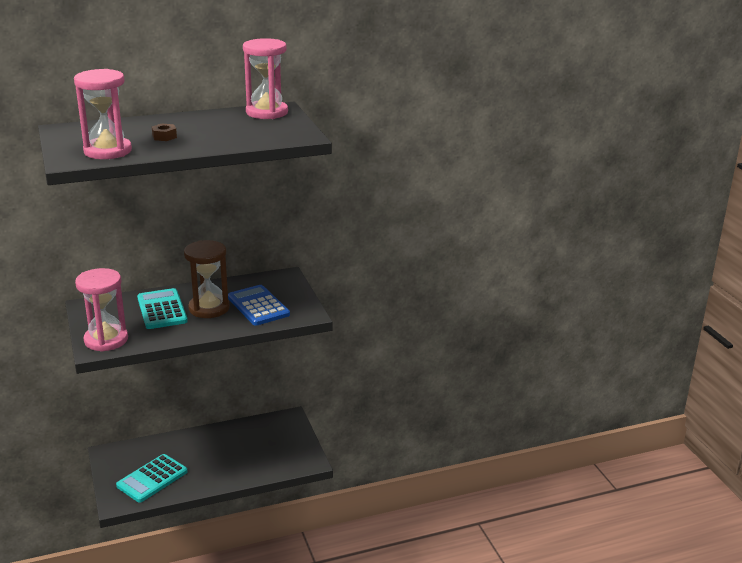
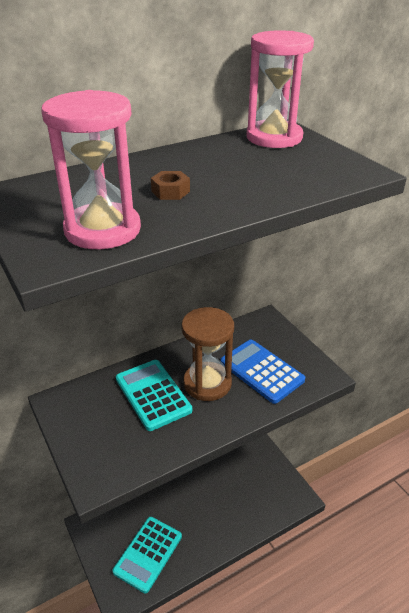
camera: 10 degrees left, 10 degrees up
(106, 340) = (104, 461): pink hourglass -> none

